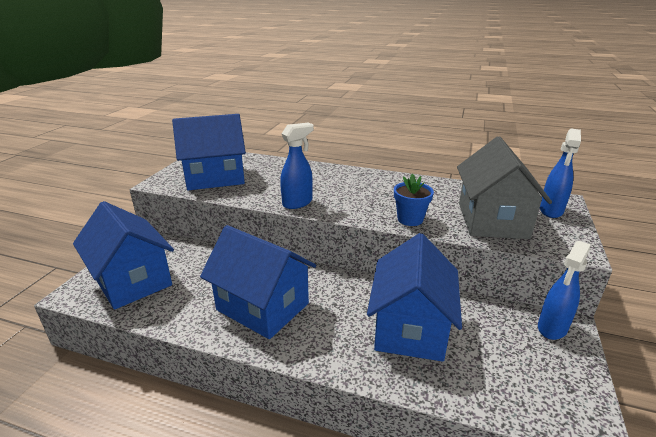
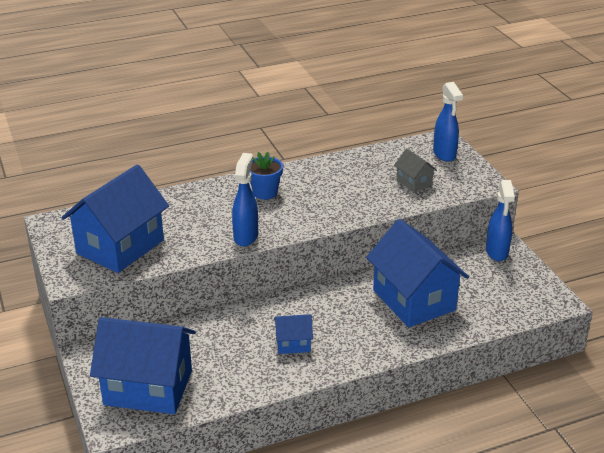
camera: 40 degrees left, 5 degrees up
(262, 307) = (293, 344): blue house -> blue house, size x0.46
(410, 219) = (356, 209): blue flower pot -> blue flower pot (265, 192)
(492, 220) = (414, 182): grey house -> grey house, size x0.46

